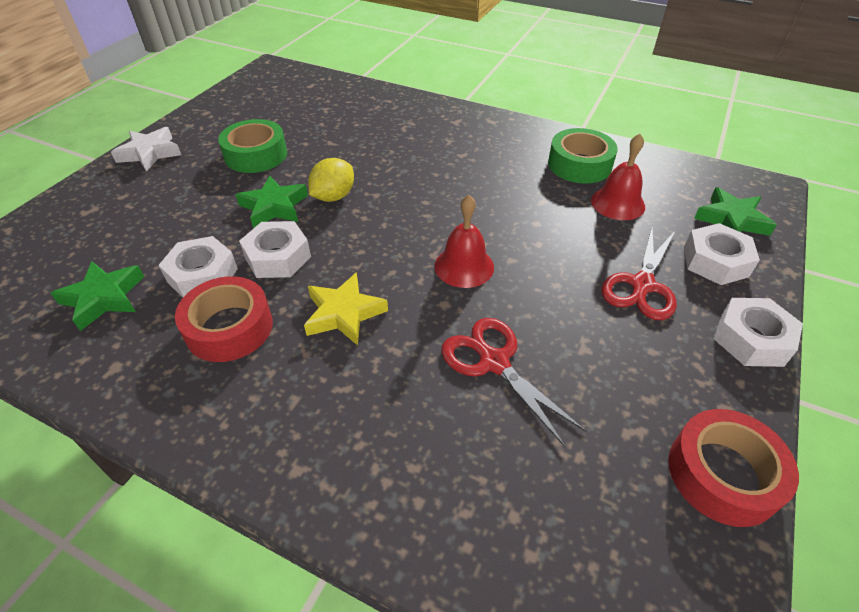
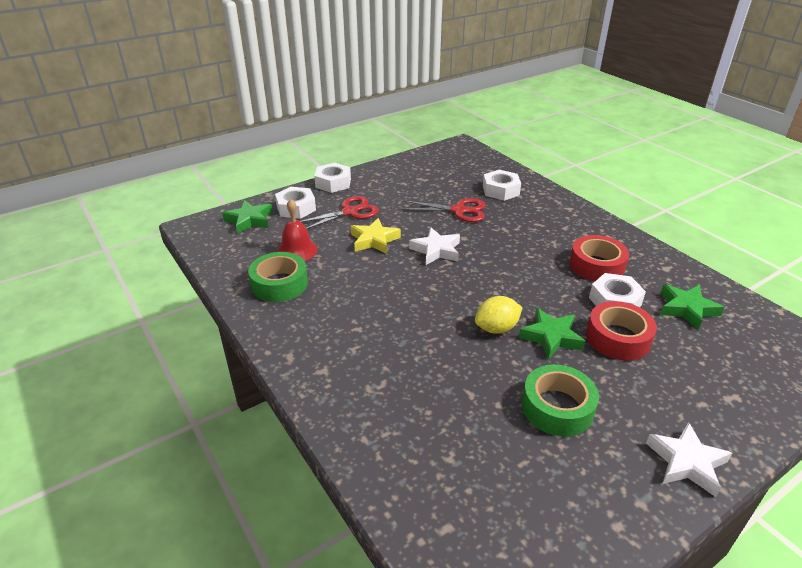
camera: 150 degrees left, 10 degrees down
(278, 257) = (557, 295): white nut -> white nut (500, 190)
(344, 313) = (524, 251): yellow star -> yellow star (374, 240)
(464, 266) = (436, 250): red bell -> white star
(494, 362) = (458, 211): red scissors -> red scissors turned 75 degrees counterclockwise
(722, 474) = (404, 164): red tape -> red tape (618, 338)

